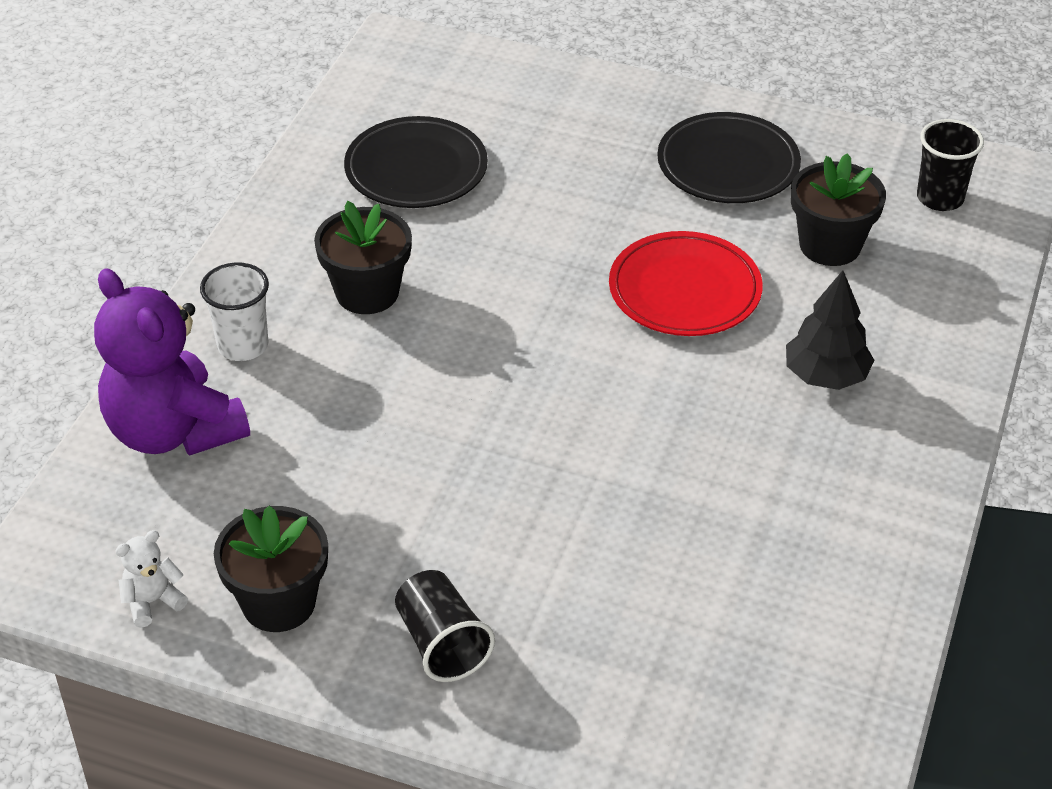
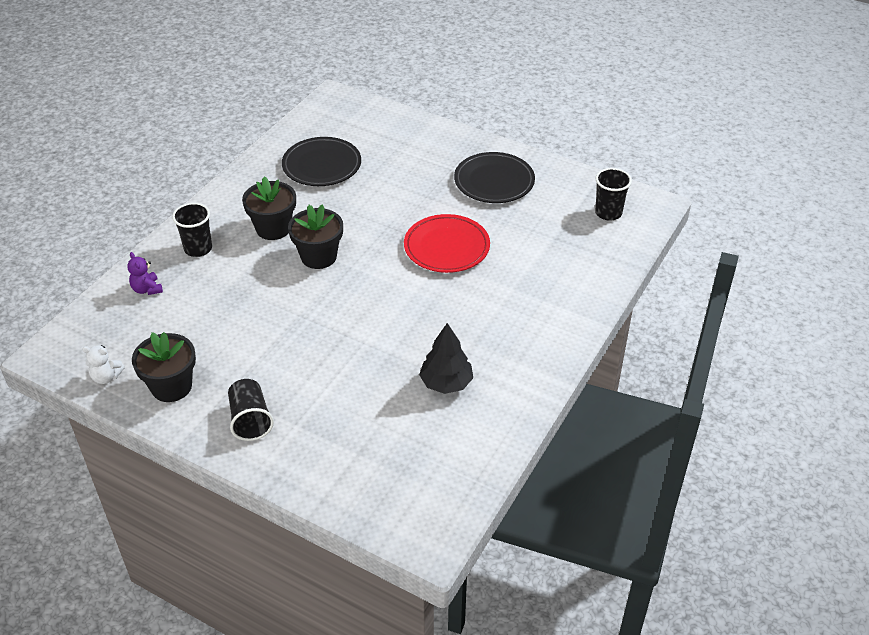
camera: 10 degrees right, 0 degrees up
(152, 602) = (106, 377): white teddy bear -> white teddy bear turned 150 degrees counterclockwise
(174, 431) = (147, 289): purple teddy bear -> purple teddy bear, size x0.41
(243, 345) = (198, 249): white cup -> black cup
(826, 376) = (510, 303): black tree -> black tree (446, 383)
(830, 245) = (536, 232): black flower pot -> black flower pot (318, 256)

